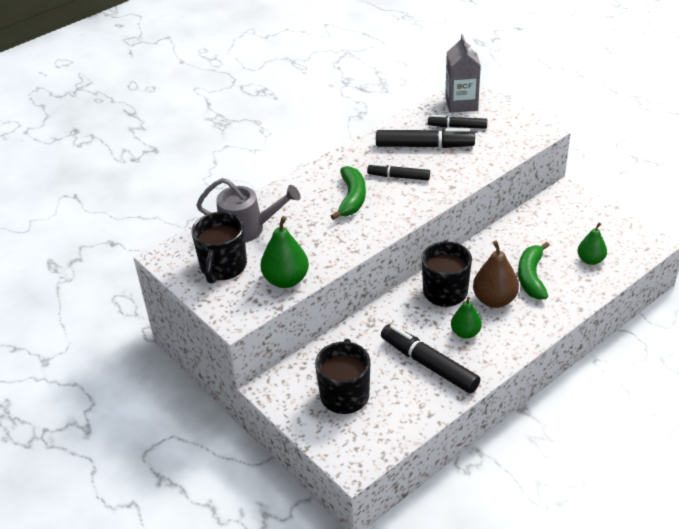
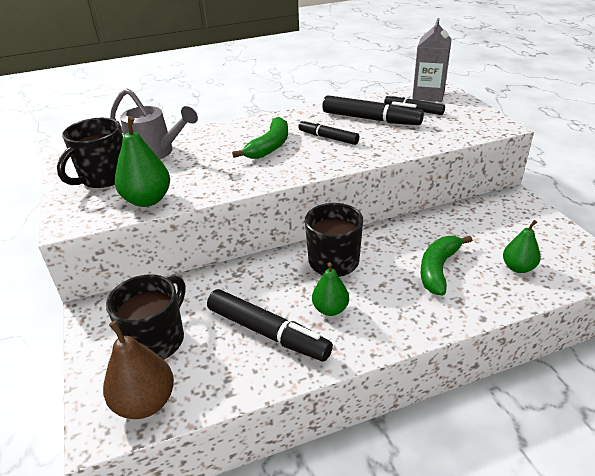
camera: 20 degrees right, 5 degrees down
(429, 364) = (268, 333): black marker -> black marker turned 150 degrees clockwise
(494, 300) = (383, 282): brown pear -> brown pear (145, 402)

